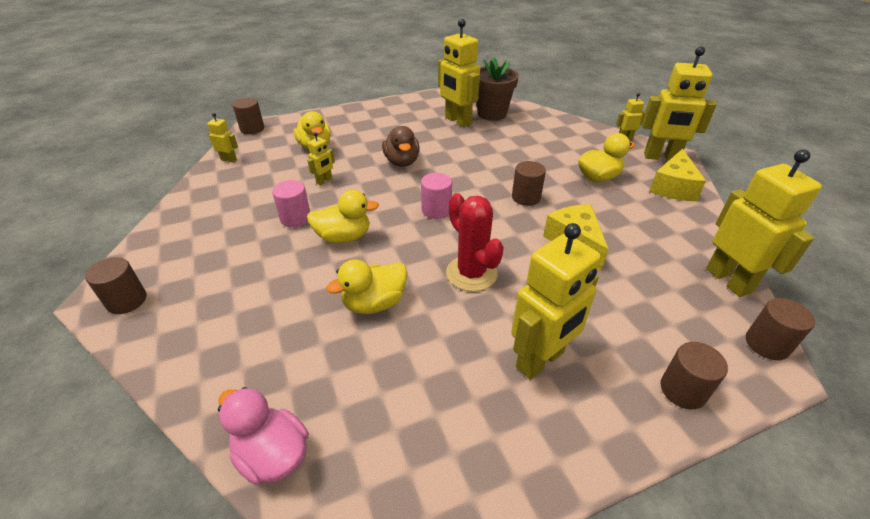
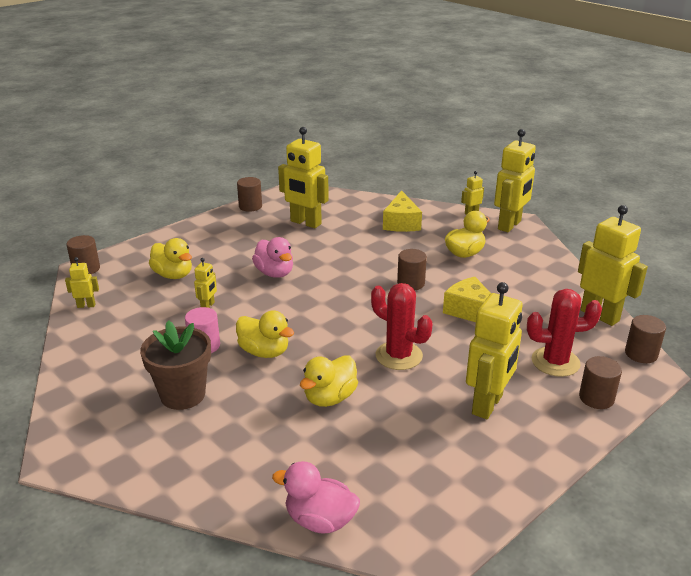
camera: 20 degrees left, 10 degrees down
(127, 301) = (90, 452): brown cylinder -> brown cylinder (250, 206)
(344, 237) = (264, 352): yellow duck -> yellow duck turned 60 degrees clockwise
(402, 162) = (275, 273): brown duck -> pink duck
(436, 210) = (336, 310): pink cylinder -> none
(492, 114) = (335, 210): brown flower pot -> brown flower pot (183, 395)
(648, 326) = (555, 362): none -> red cactus
(661, 157) = (509, 225): yellow robot -> yellow robot turned 45 degrees counterclockwise
(673, 187) = (530, 250): yellow cheese -> yellow cheese (401, 223)

